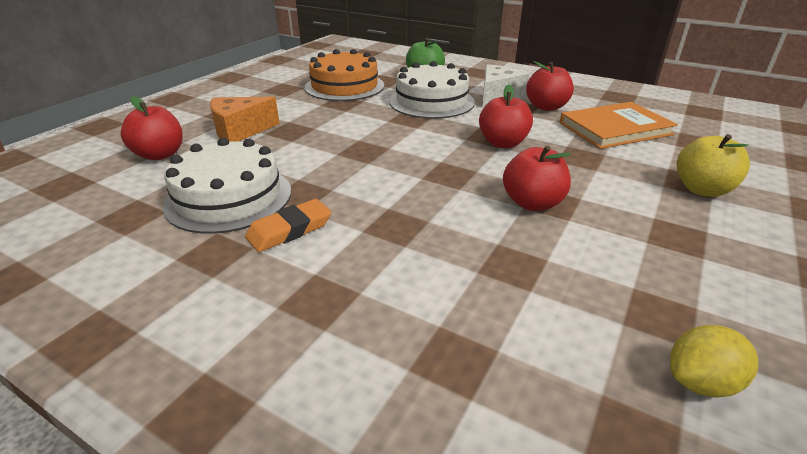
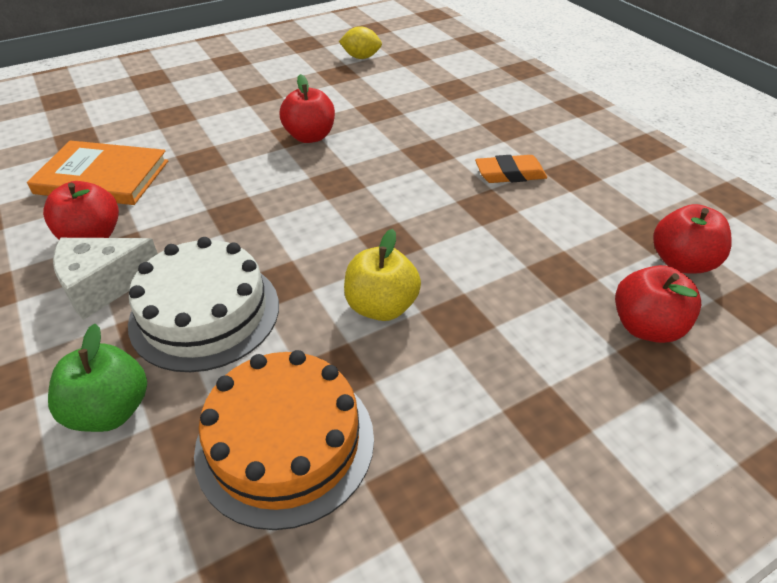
camera: 150 degrees left, 10 degrees up
(229, 197) = (557, 223): white cake -> none
(240, 131) = (530, 346): orange cheese -> none
(503, 143) = (238, 199): red apple -> red apple (681, 262)
(702, 189) = (179, 108): yellow apple -> yellow apple (381, 307)

